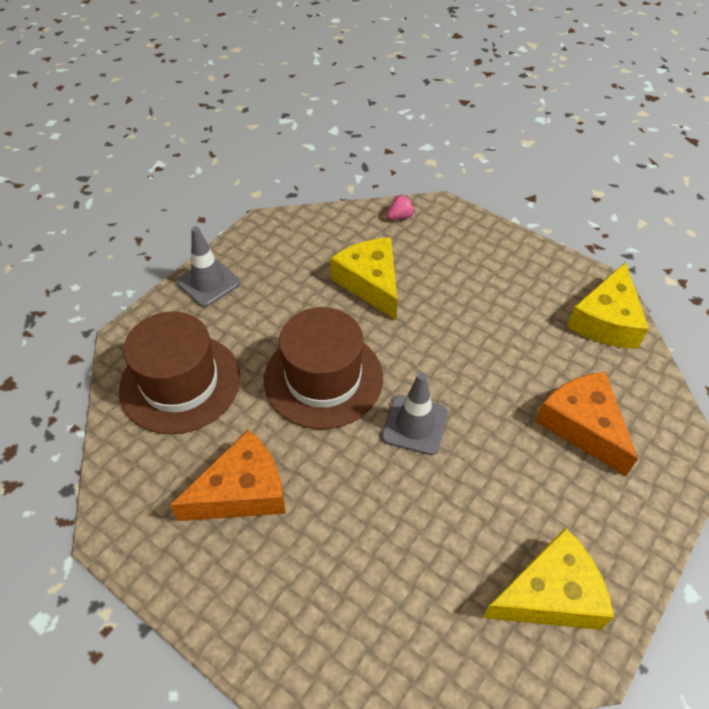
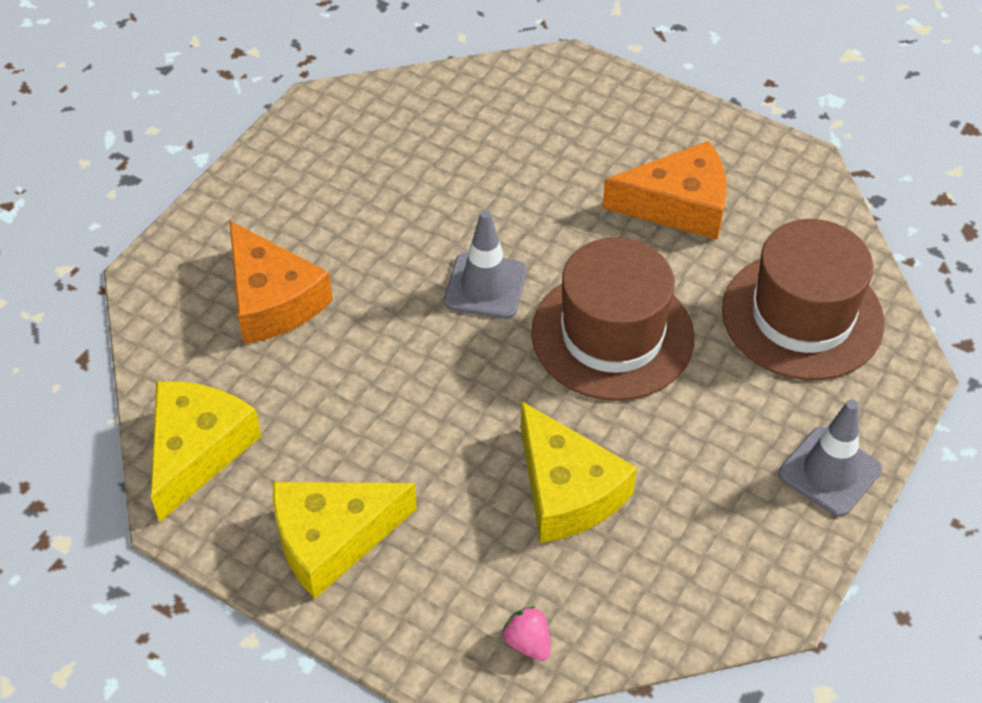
camera: 175 degrees right, 0 degrees up
(242, 491) = (678, 205): orange cheese -> orange cheese turned 150 degrees counterclockwise
(400, 216) = (528, 642): pink strawberry -> pink strawberry turned 90 degrees clockwise
(550, 594) = (345, 143): yellow cheese -> yellow cheese (332, 539)

